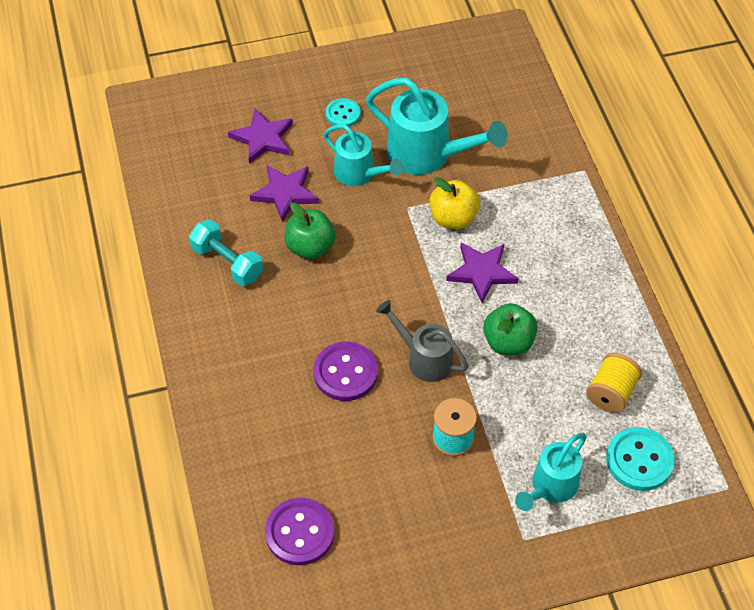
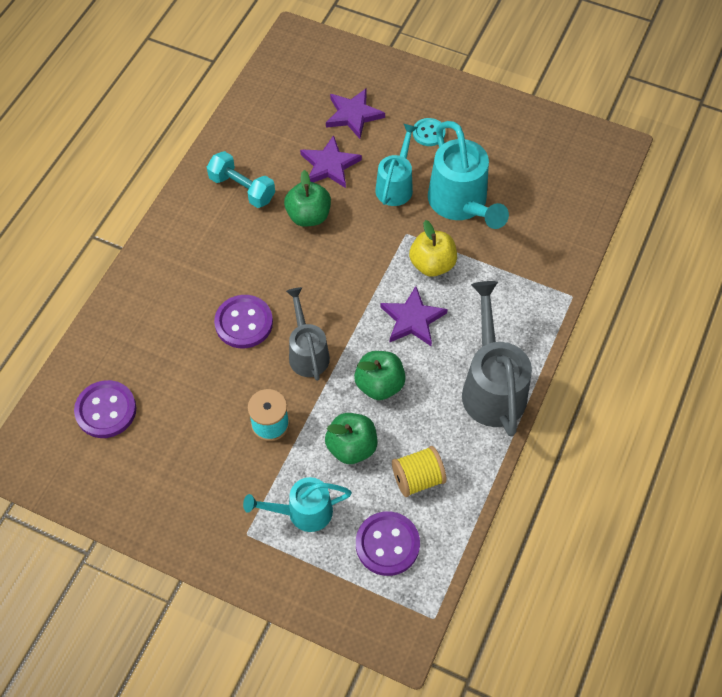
camera: 40 degrees right, 5 degrees up
(227, 262) = (242, 188): turquoise dumbbell -> turquoise dumbbell turned 45 degrees counterclockwise
(359, 174) = (396, 185): turquoise watering can -> turquoise watering can turned 150 degrees counterclockwise
(536, 407) = (351, 447): none -> green apple
(595, 281) = (492, 386): none -> grey watering can
(639, 460) = (387, 544): turquoise button -> purple button

